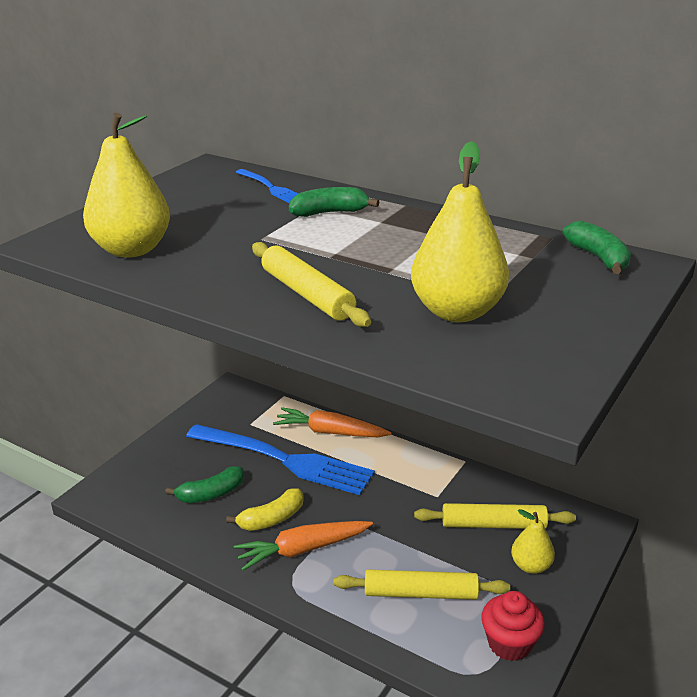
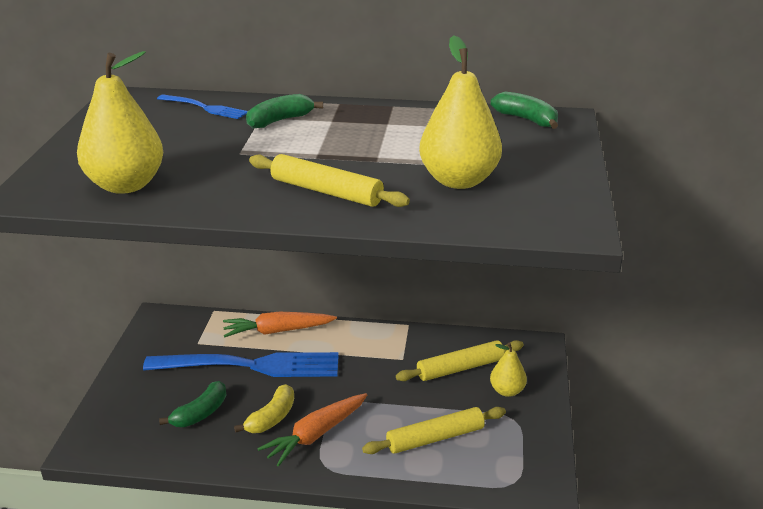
camera: 25 degrees left, 0 degrees up
(509, 643) = (524, 453): red cupcake -> none

